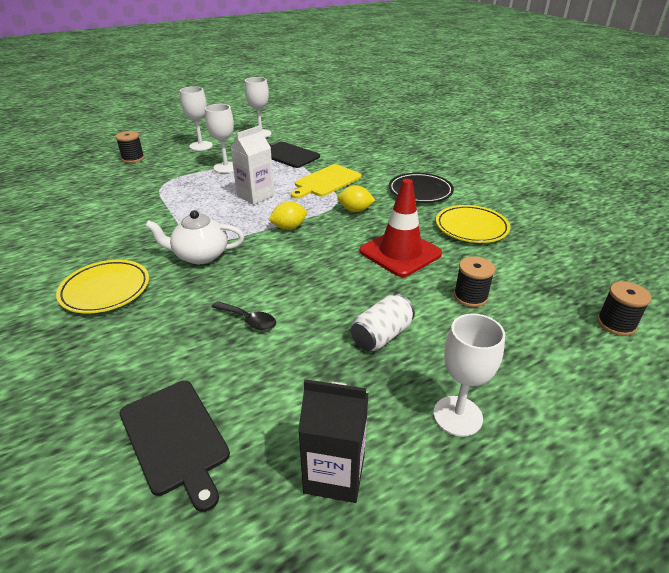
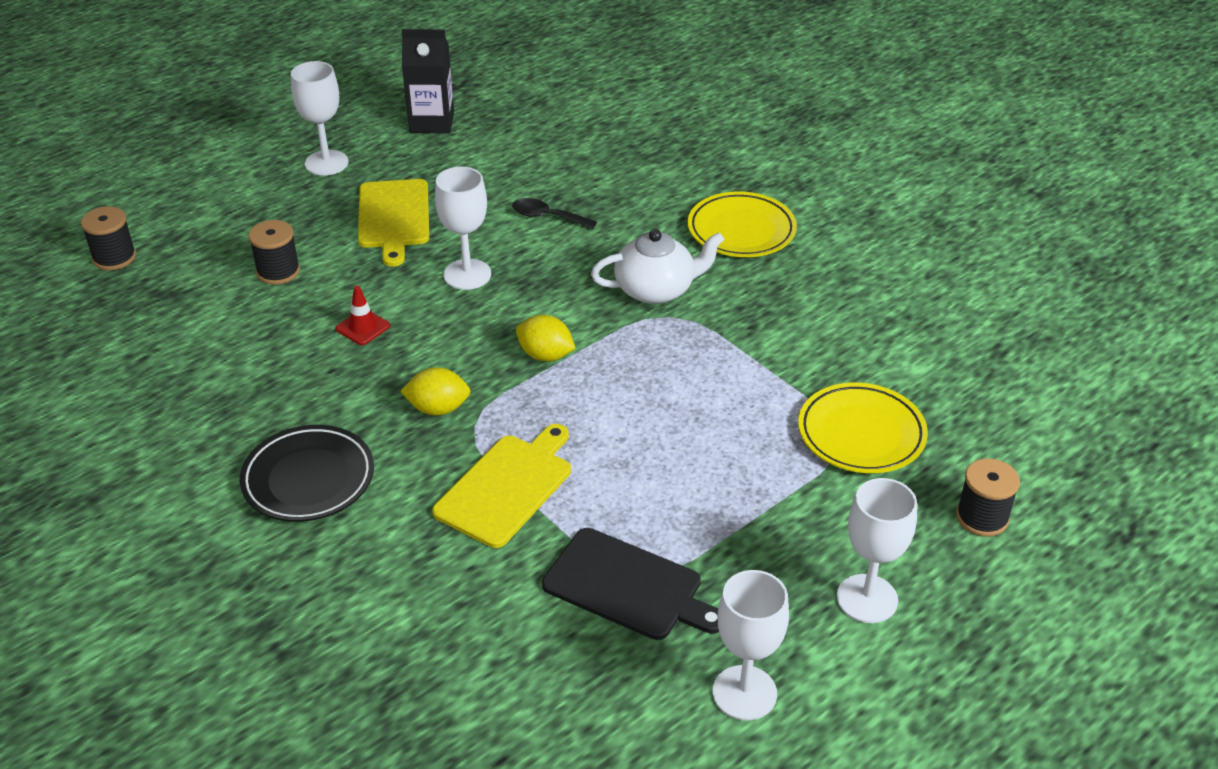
camera: 170 degrees right, 5 degrees up
(175, 438) = (566, 127): black cutting board -> none
(226, 167) = (745, 510): white goblet -> white goblet (467, 274)
(255, 196) = (635, 425): white carton -> none
(289, 227) = (545, 355): yellow lemon -> yellow lemon turned 60 degrees clockwise
(381, 335) = (393, 217): white can -> yellow cutting board
(400, 252) = (363, 327): red traffic cone -> red traffic cone, size x0.43
(471, 228) = (236, 391): yellow plate -> yellow plate (861, 434)

